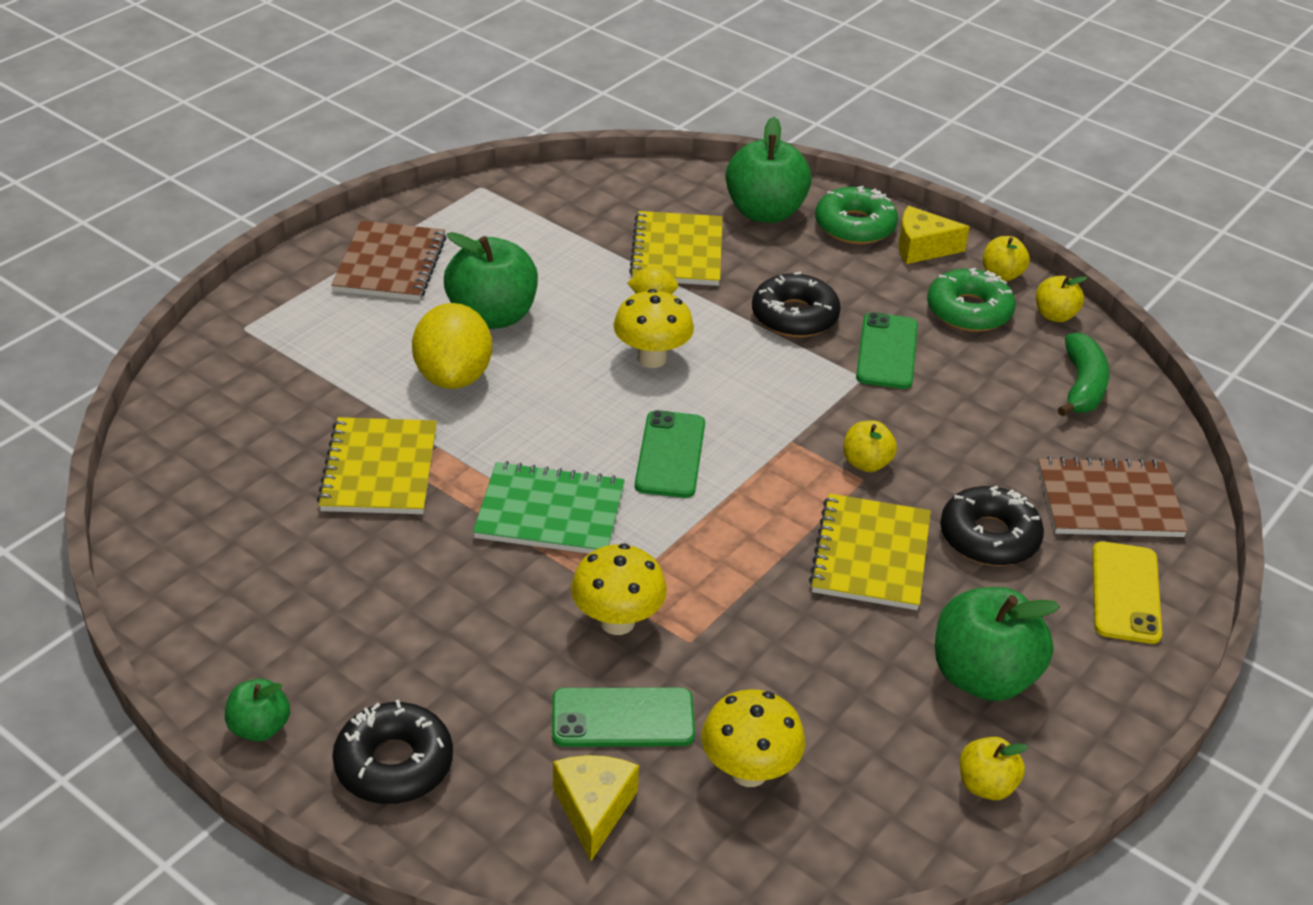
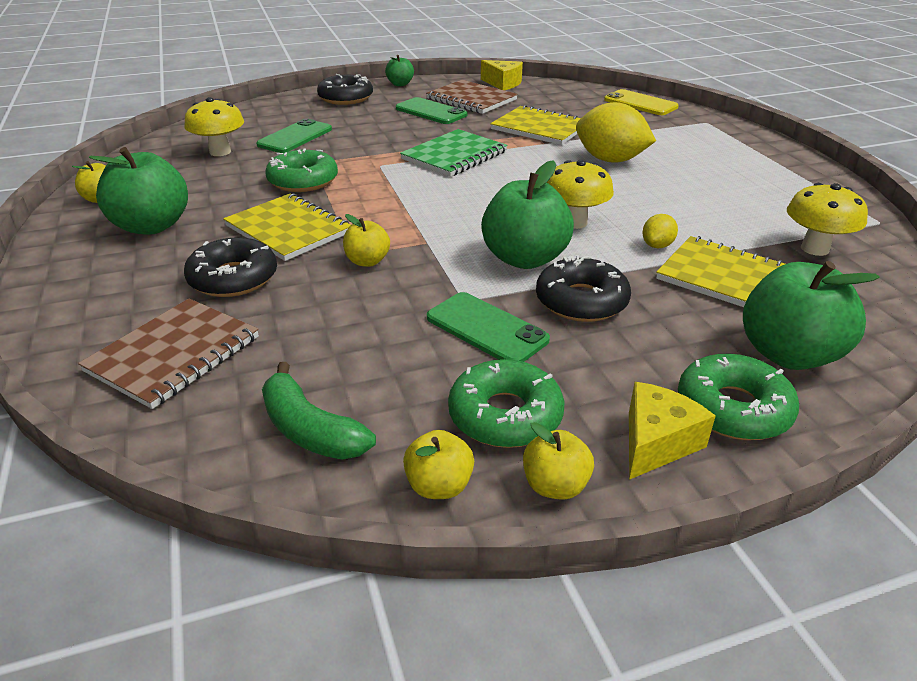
camera: 125 degrees right, 5 degrees down
(390, 264) = (763, 169): brown notebook -> brown notebook (471, 99)
(492, 316) = (672, 184): green apple -> green apple (524, 259)
(594, 809) = (261, 121): yellow cheese -> yellow cheese (503, 84)
(617, 622) = (352, 150): yellow mushroom -> yellow mushroom (815, 249)
(670, 455) = (462, 198): green phone -> green phone (431, 112)
(751, 616) = (303, 181): none -> green donut
(1125, 593) = (100, 310): yellow phone -> yellow phone (640, 103)

